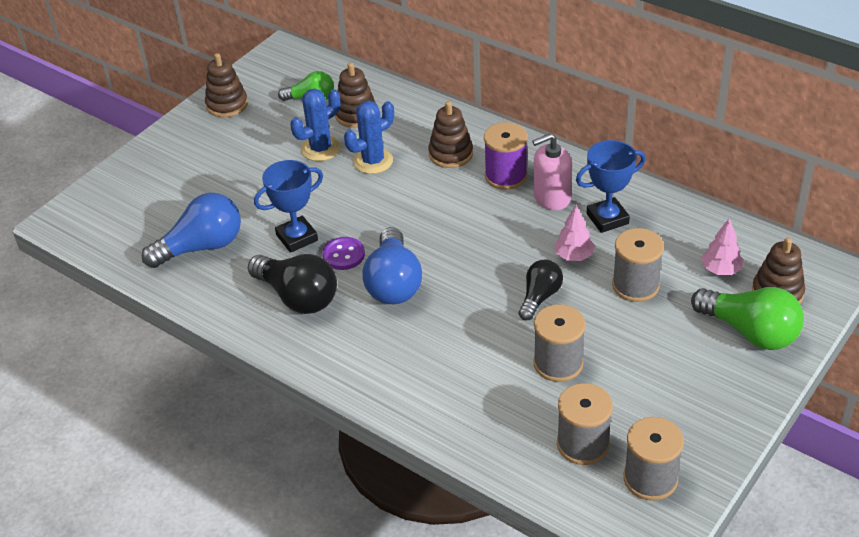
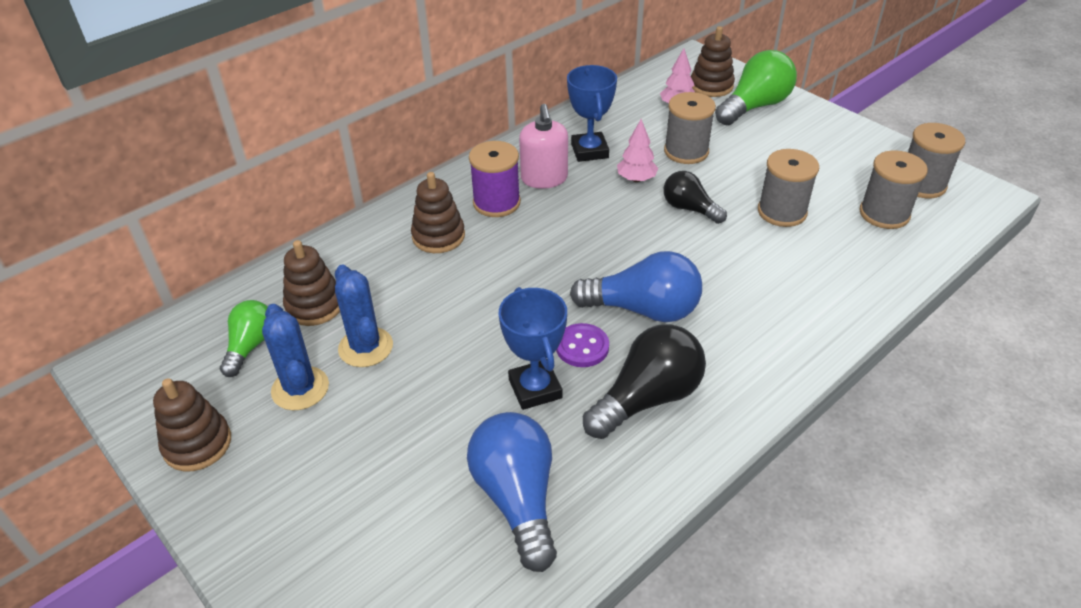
camera: 80 degrees left, 0 degrees up
(373, 161) = (418, 301): blue cactus -> blue cactus (300, 388)

